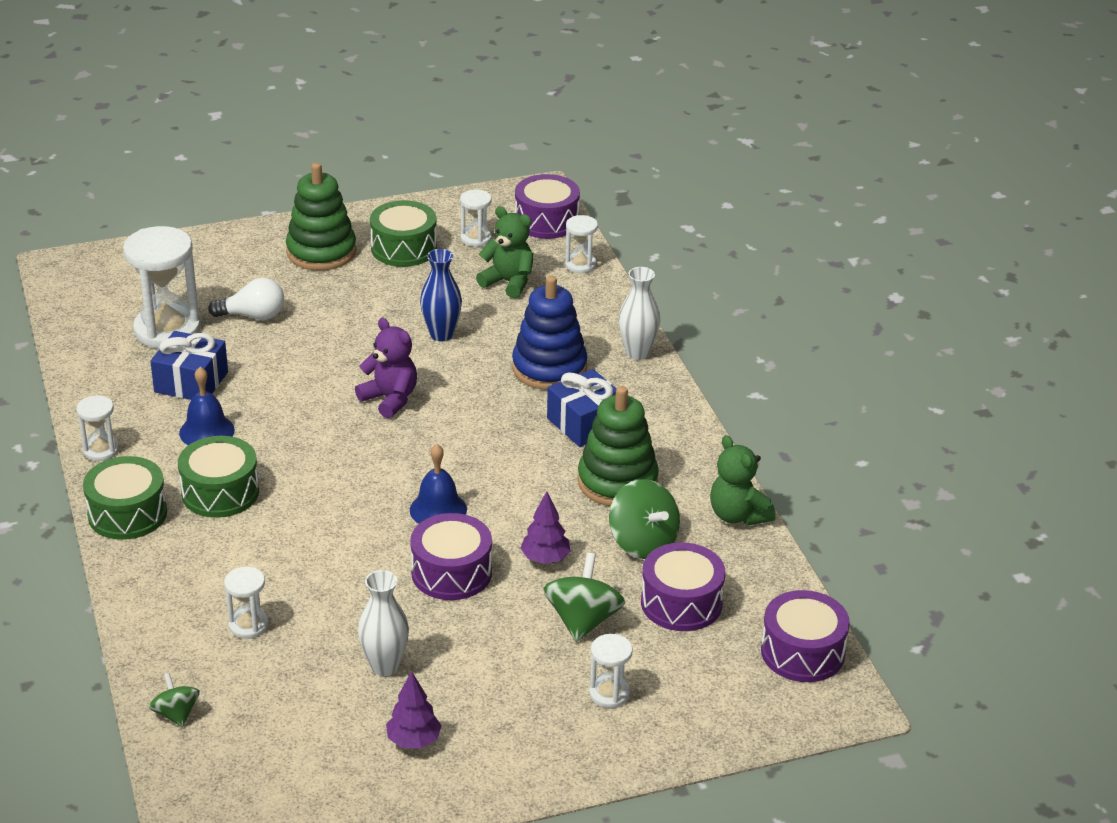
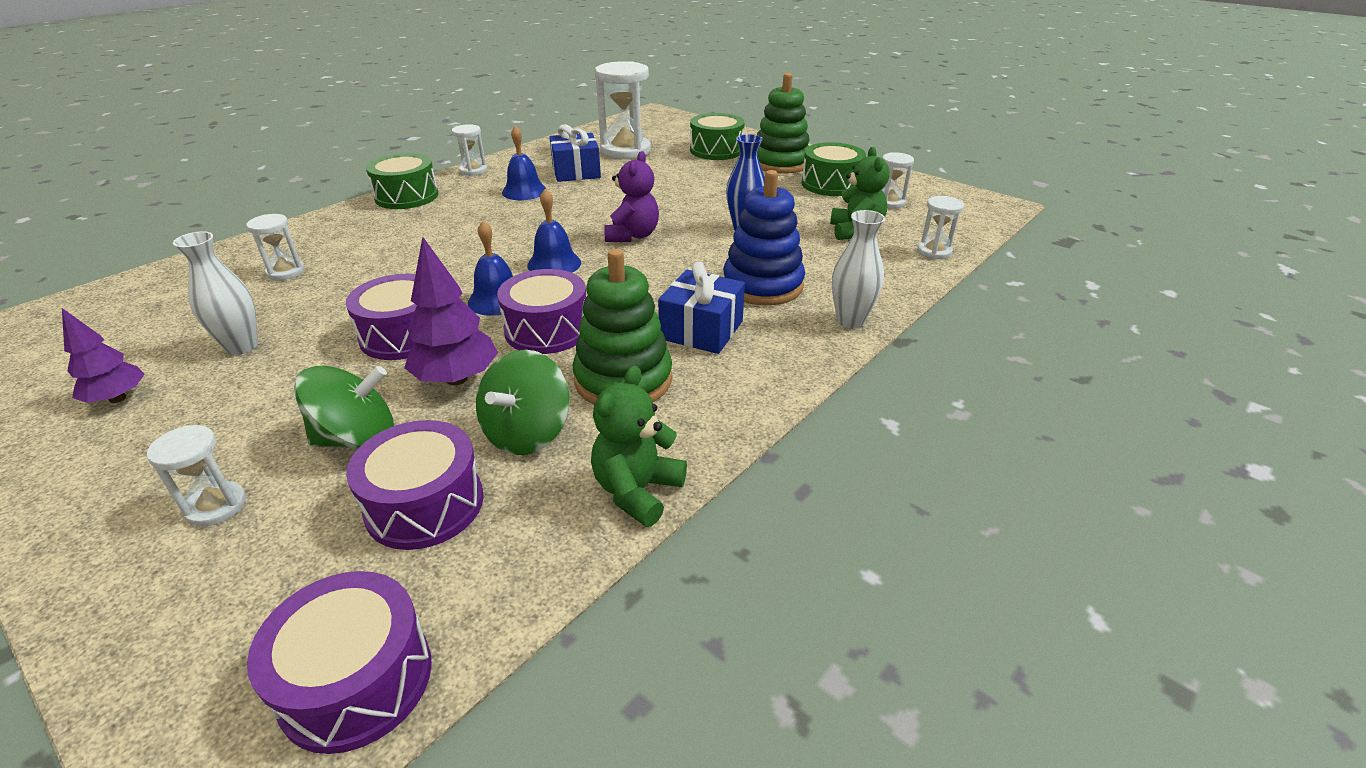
camera: 60 degrees right, 0 degrees up
(176, 714) = (157, 279): green spinning top -> none
(220, 492) = (454, 215): green drum -> green drum (716, 150)
(253, 316) = (675, 166): white light bulb -> none
(401, 460) = (554, 264): none -> blue bell
(545, 559) = (457, 379): purple tree -> purple tree, size x1.52
(546, 221) = (965, 220): purple drum -> purple drum (547, 330)

